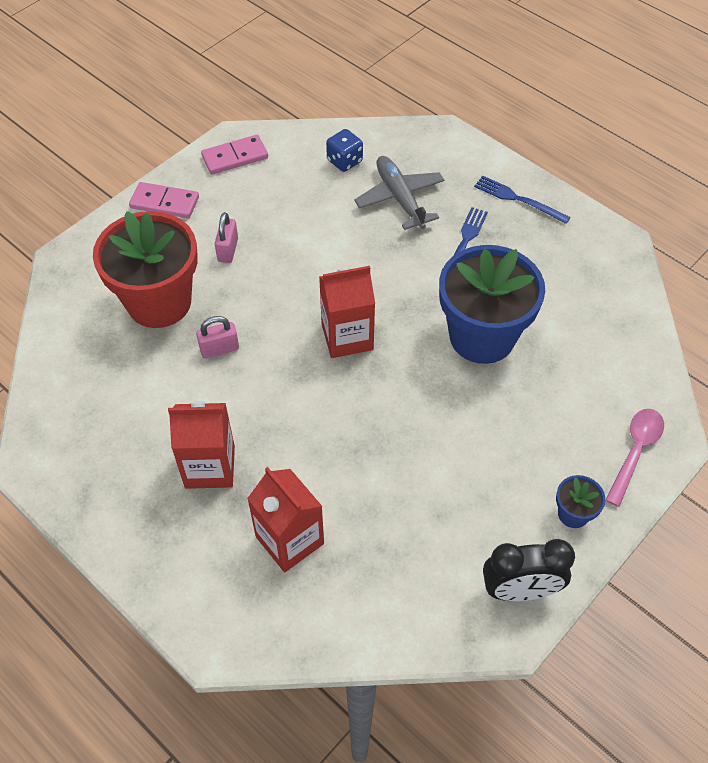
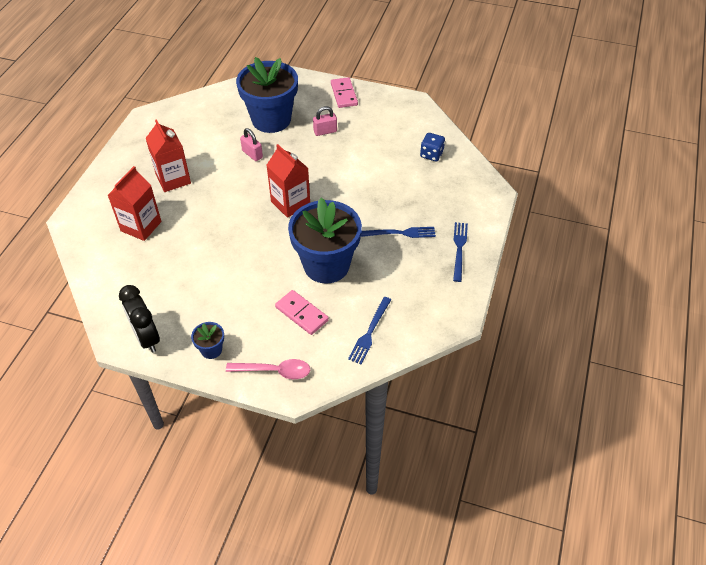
camera: 65 degrees right, 5 degrees down
(159, 302) = (271, 119): red flower pot -> blue flower pot
(235, 157) = (399, 108): pink domino -> pink domino (301, 314)
(400, 198) = (417, 190): grey plane -> none
(610, 331) = (370, 332): none -> blue fork

